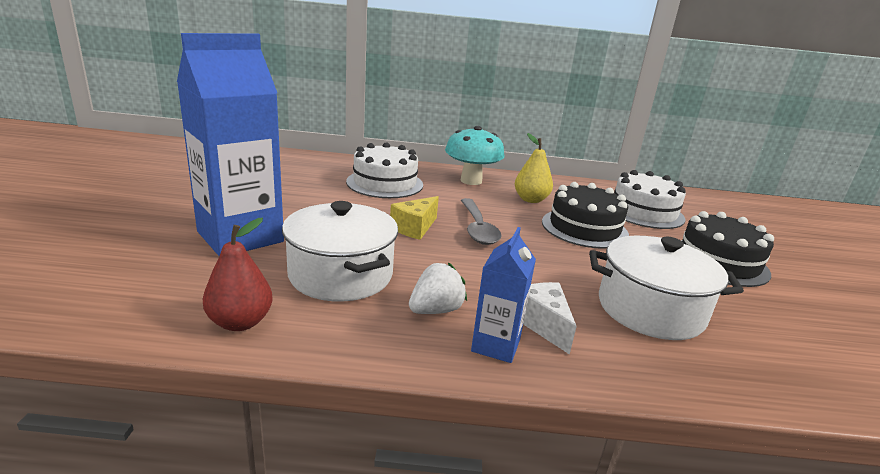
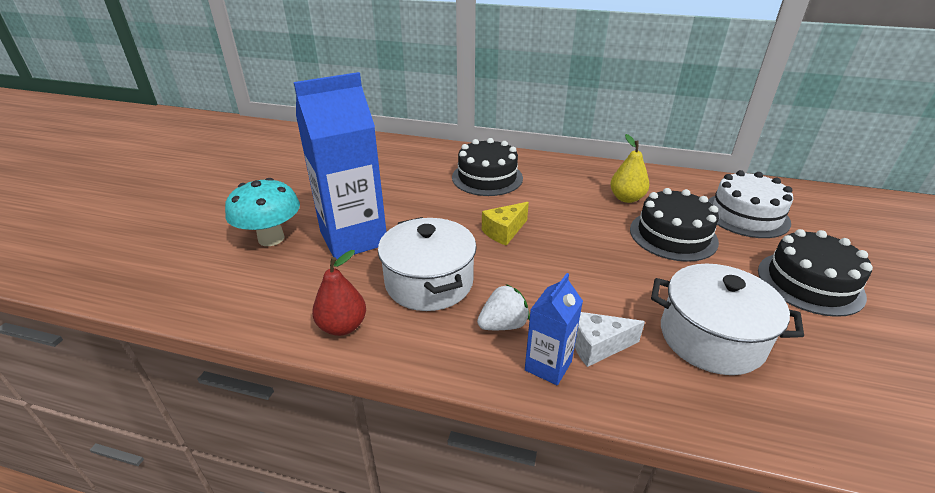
camera: 15 degrees right, 10 degrees up
(385, 183) = (487, 177): white cake -> black cake
(471, 181) = (571, 174): turquoise mushroom -> turquoise mushroom (271, 238)
(478, 228) = (563, 234): grey spoon -> none
(542, 324) = (597, 346): white cheese -> white cheese turned 90 degrees counterclockwise

